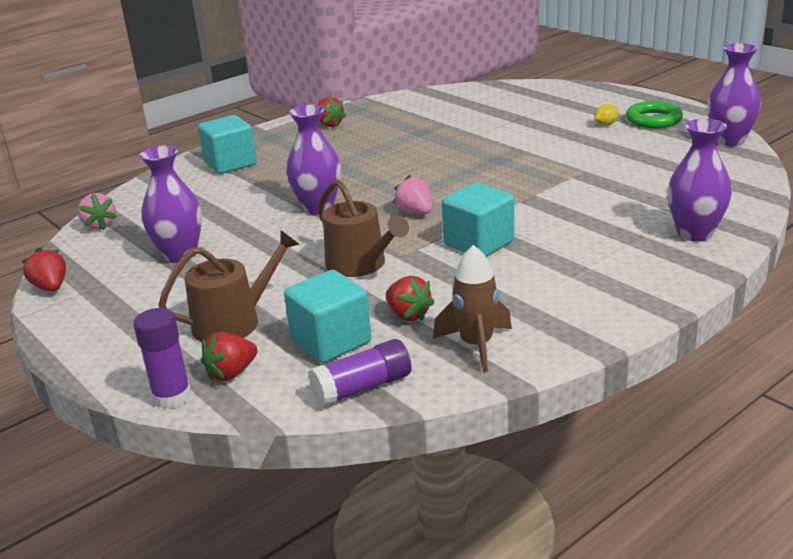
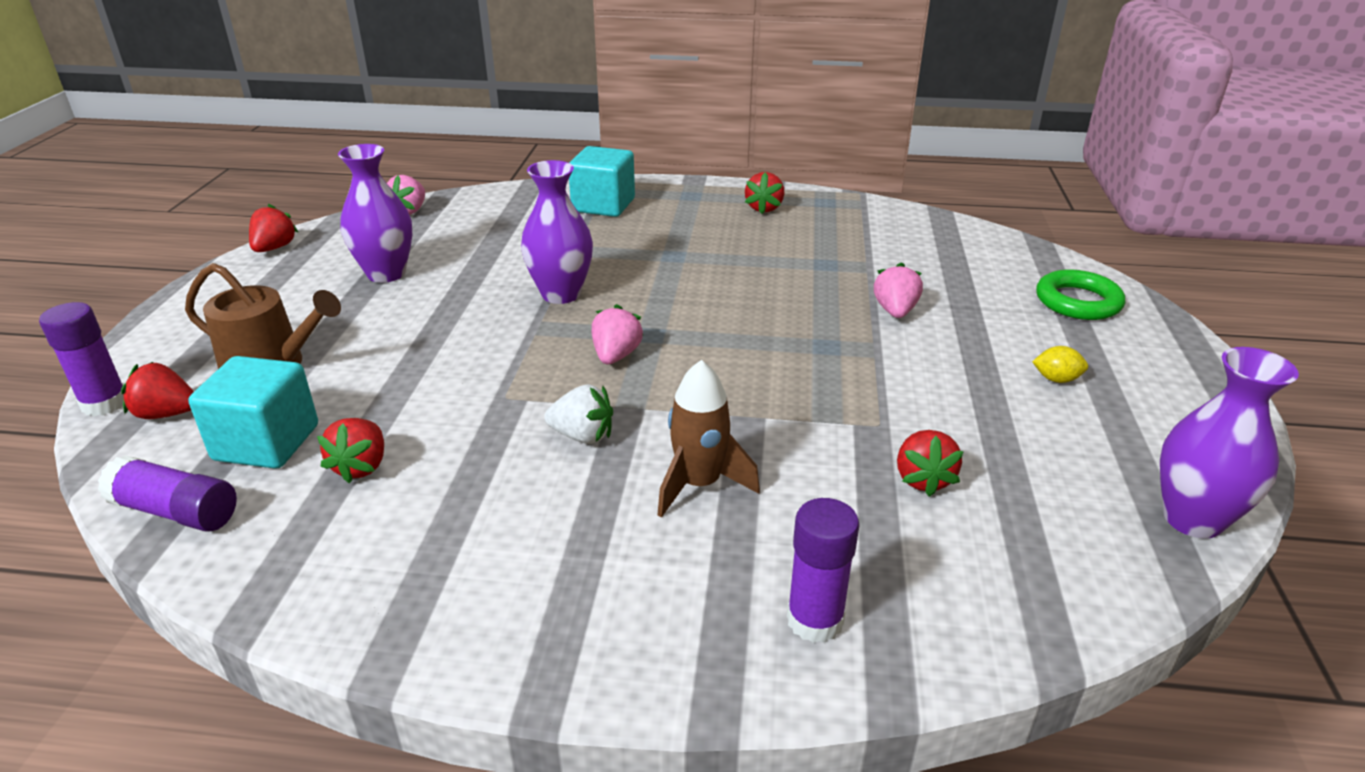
camera: 45 degrees right, 5 degrees up
(360, 265) = (454, 380): brown watering can -> none
(476, 345) = (321, 552): brown rocket -> brown rocket (699, 484)
(479, 243) = (582, 436): turquoise cube -> white strawberry
(494, 133) = (895, 311): none -> pink strawberry
(634, 178) = (923, 479): none -> red strawberry
(653, 120) = (1141, 413): green ring -> green ring (1078, 302)
(694, 233) = (815, 620): purple vase -> purple glue stick

